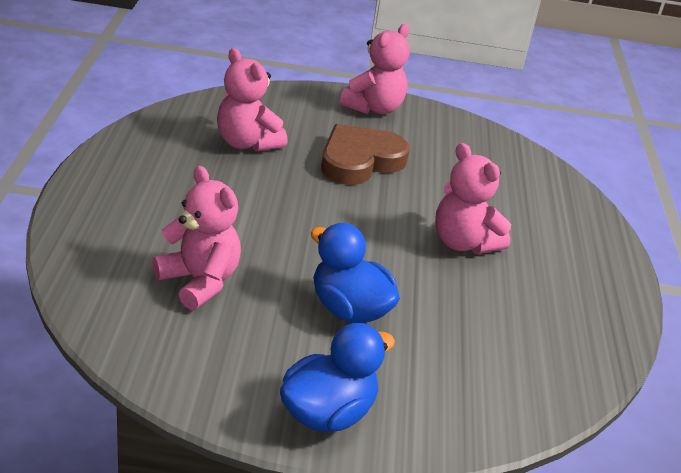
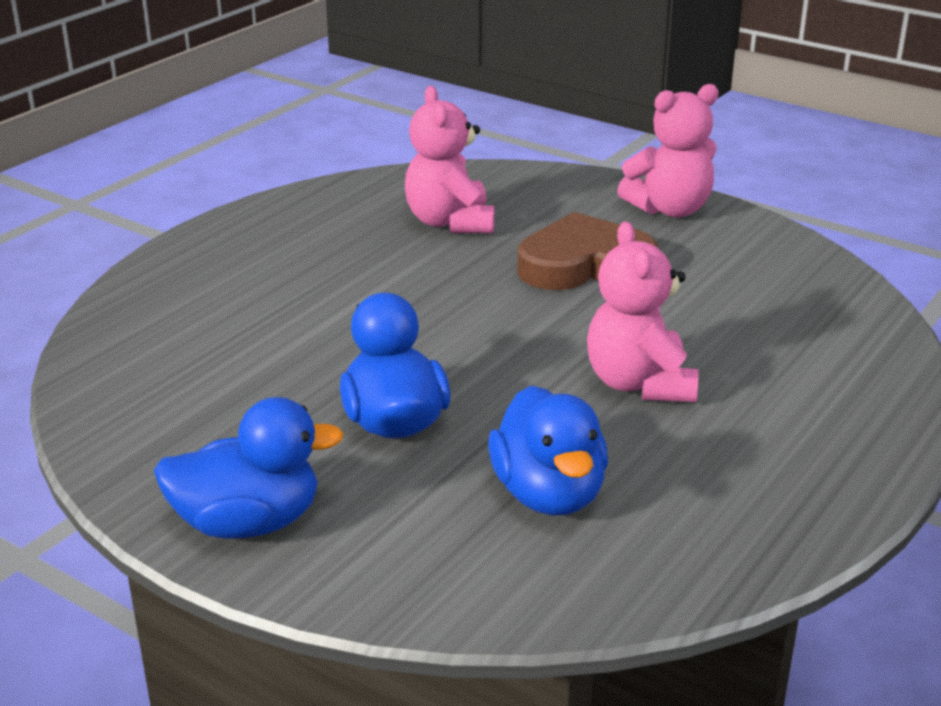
camera: 35 degrees right, 5 degrees down
(199, 281) = (240, 352): pink teddy bear -> none
(480, 335) = (549, 494): none -> blue duck

